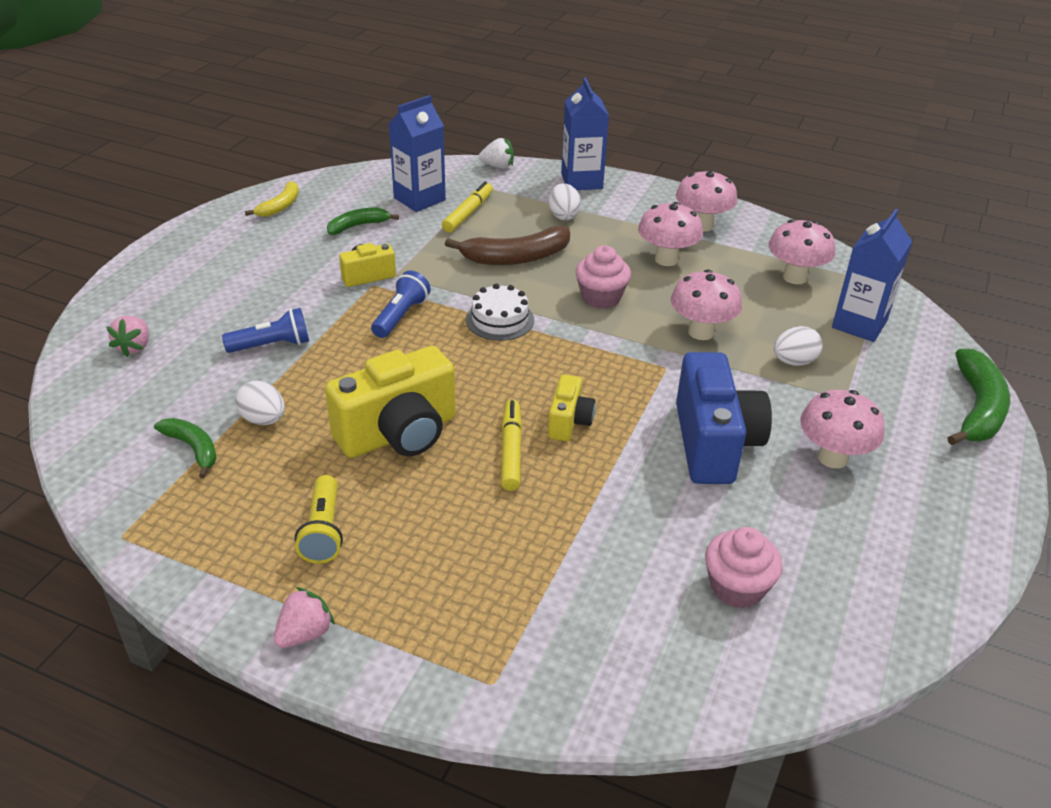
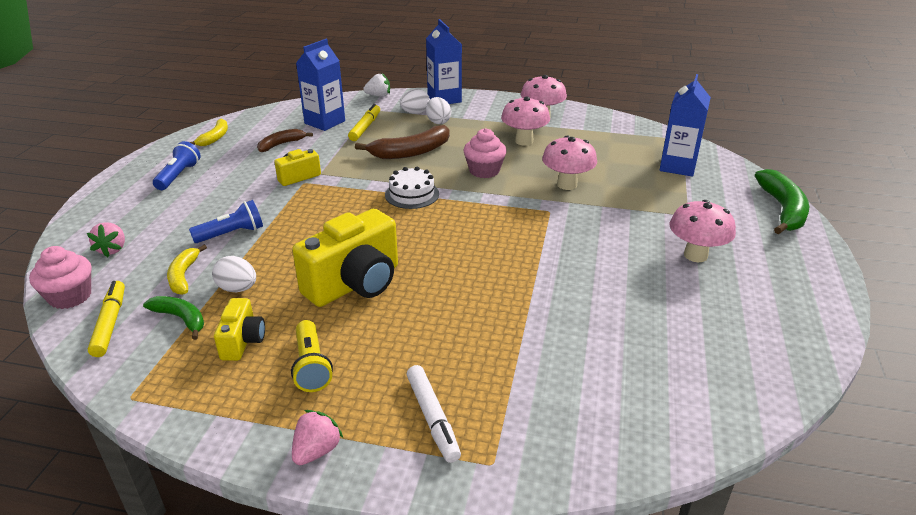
camera: 10 degrees left, 5 degrees down
(206, 394) = (183, 276): none -> yellow banana
(358, 226) = (281, 144): green banana -> brown banana
(401, 316) = (332, 201): blue flashlight -> blue flashlight (178, 176)
(442, 617) = (433, 418): none -> white marker
(511, 451) = (450, 284): yellow marker -> yellow marker (110, 323)
(569, 422) = (489, 257): yellow camera -> yellow camera (243, 341)
(714, 443) = (605, 257): blue camera -> none
(737, 587) = (662, 356): pink cupcake -> pink cupcake (70, 296)
(794, 361) = (641, 196): white egg -> white egg (415, 113)
(795, 277) = (620, 142): pink mushroom -> none

